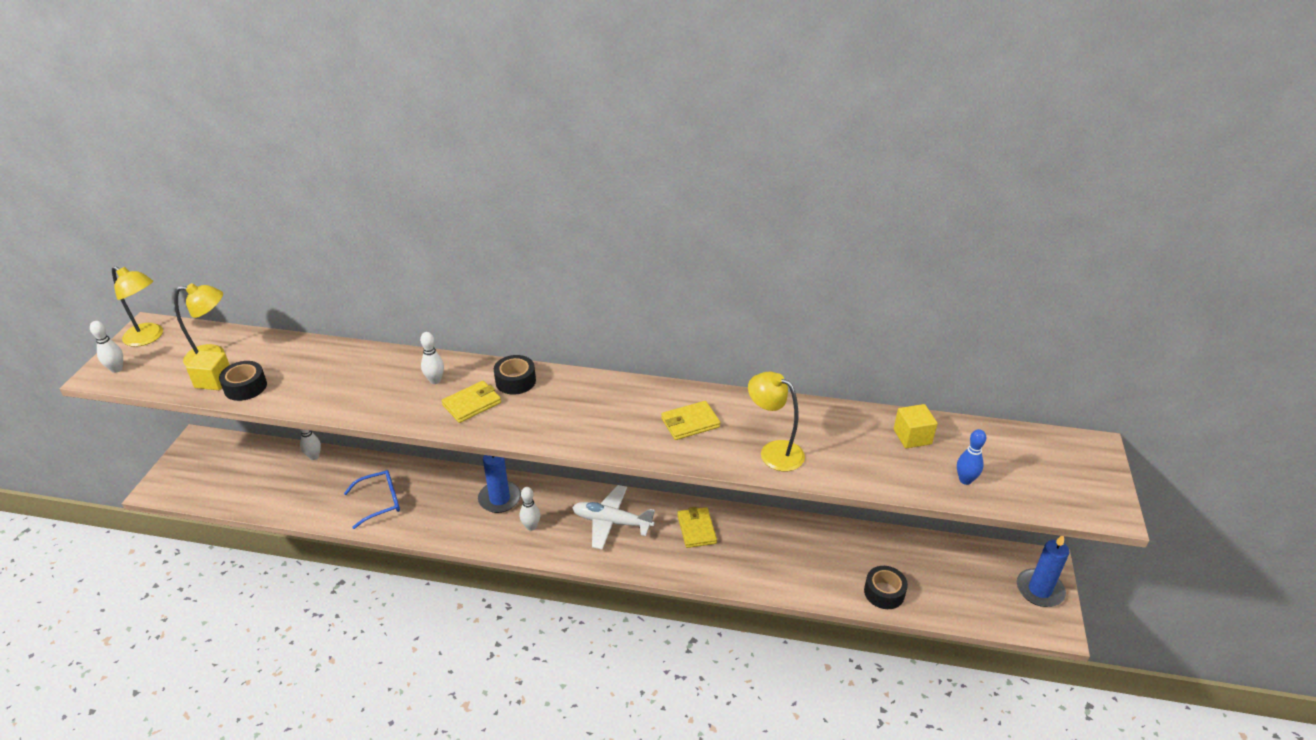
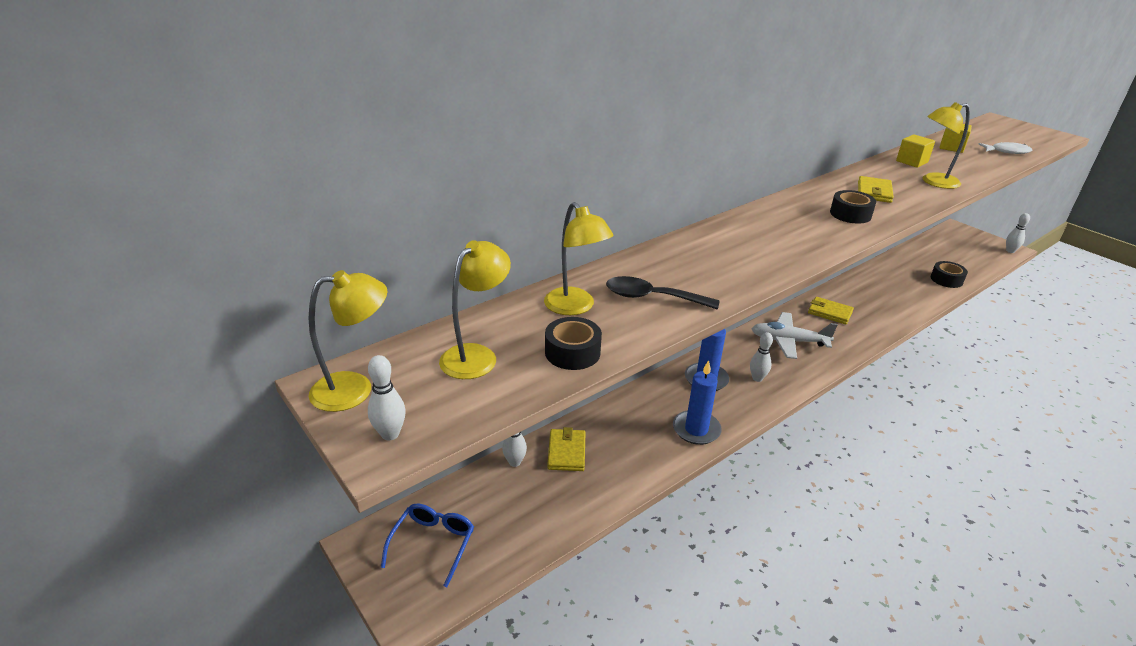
camera: 50 degrees left, 5 degrees down
(213, 380) = (529, 369): yellow cube -> yellow cube (912, 162)
(303, 363) = (575, 307): none -> yellow lamp
(347, 387) = (652, 297): none -> black spoon
(380, 502) = (637, 446): blue glasses -> blue glasses (433, 544)
(435, 380) = (699, 256): white bowling pin -> white bowling pin (1010, 251)
(472, 404) = (757, 253): yellow wallet -> yellow wallet (566, 452)
(515, 381) = (744, 227): black tape -> black tape (850, 214)
(612, 522) = (788, 341): white plane -> white plane turned 45 degrees clockwise
(965, 480) = (1007, 151): blue bowling pin -> white fish
(1039, 590) = (977, 239): blue candle -> blue candle (696, 429)

